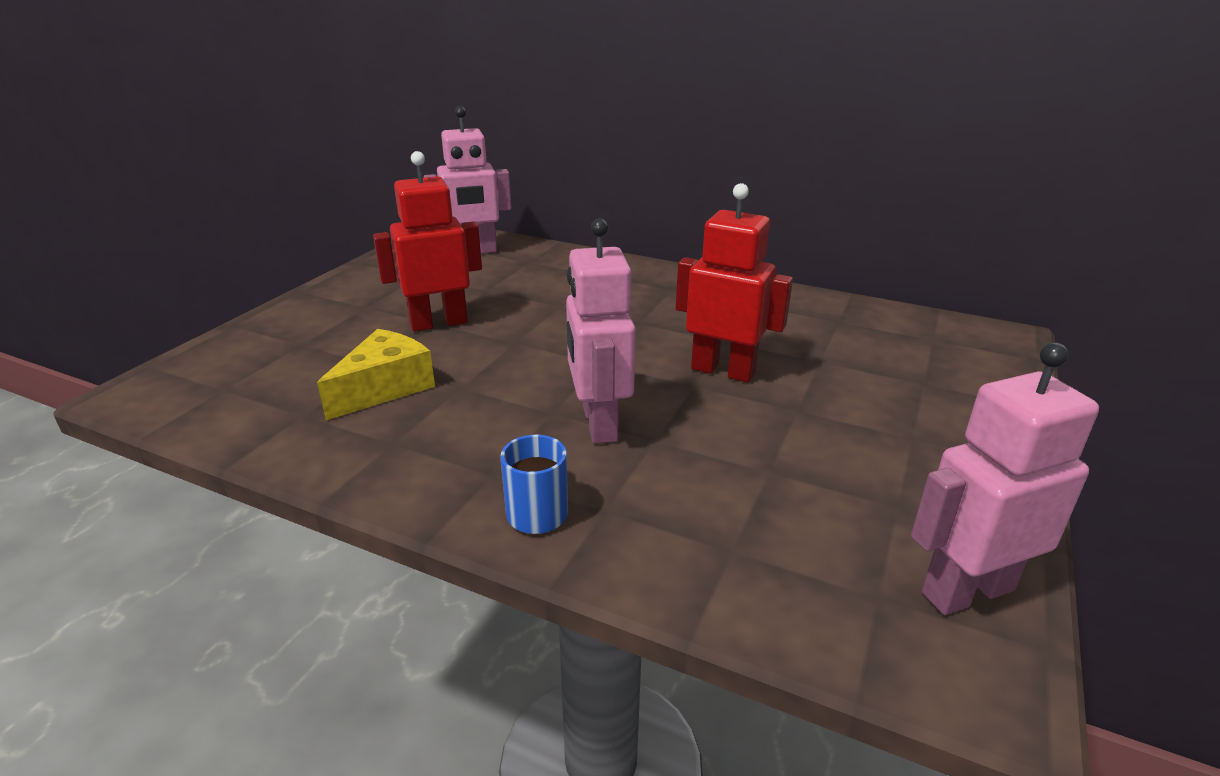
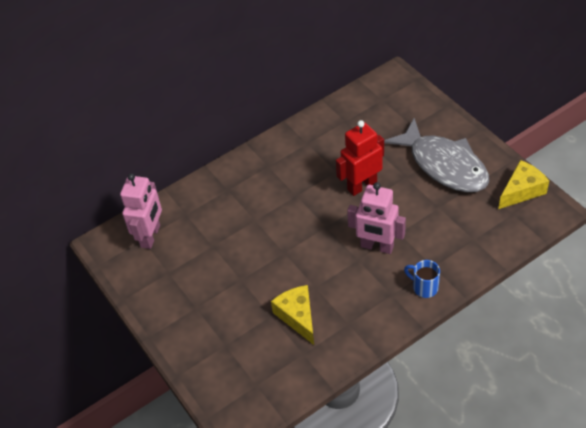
camera: 55 degrees left, 20 degrees up
(438, 323) = (241, 278): red robot -> none
(884, 446) = (444, 165): none -> grey fish
(966, 591) = (521, 191): pink robot -> yellow cheese

